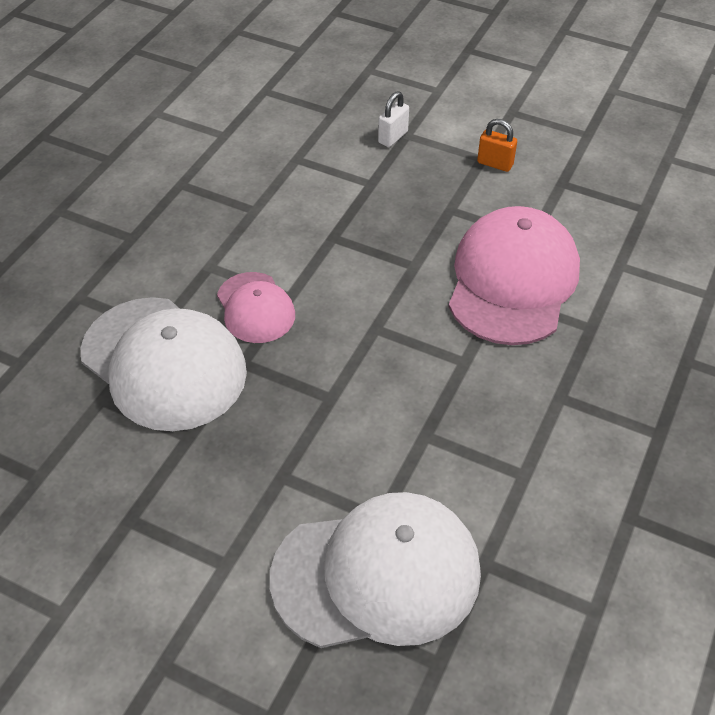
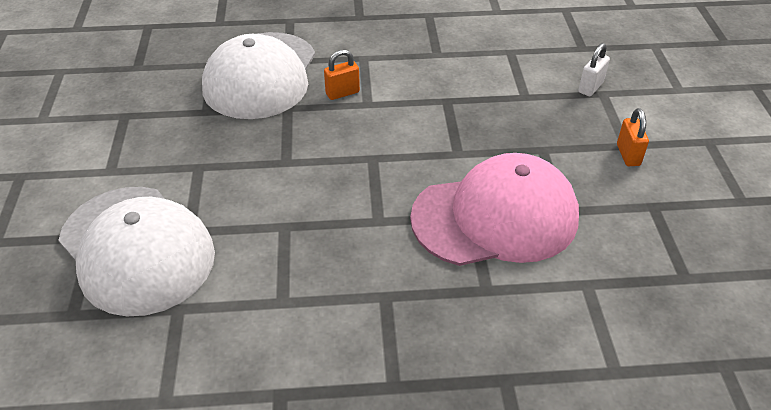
camera: 60 degrees right, 5 degrees down
(255, 308) = (342, 93): pink cap -> orange padlock
(393, 137) = (590, 87): white padlock -> white padlock turned 60 degrees counterclockwise

